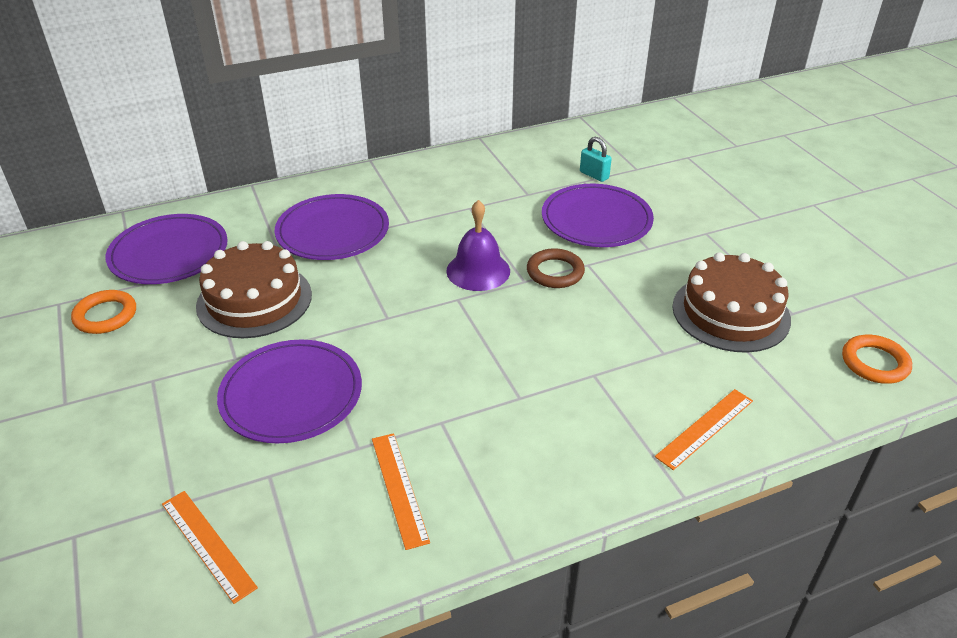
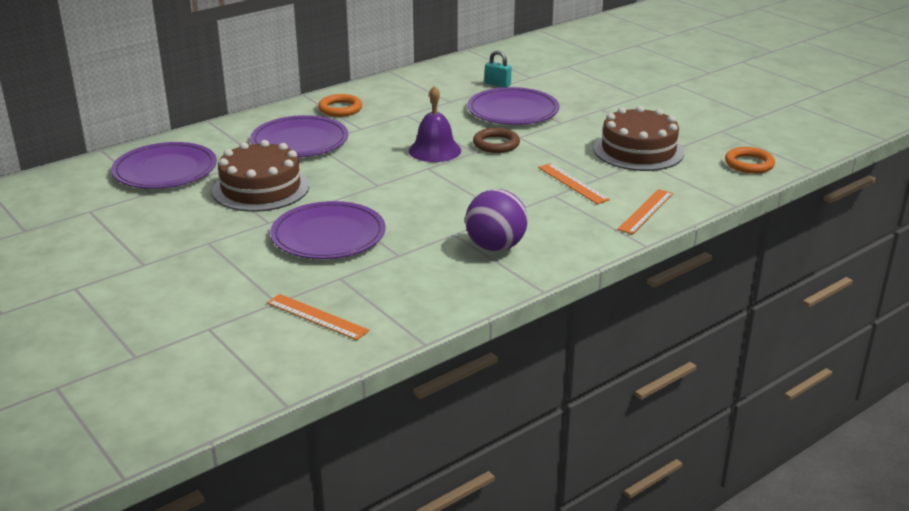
camera: 15 degrees left, 10 degrees down
(105, 315) = (138, 212): orange ring -> orange ring (340, 109)
(399, 488) = (442, 270): orange ruler -> orange ruler (572, 183)
(483, 457) = (495, 247): none -> purple ball

